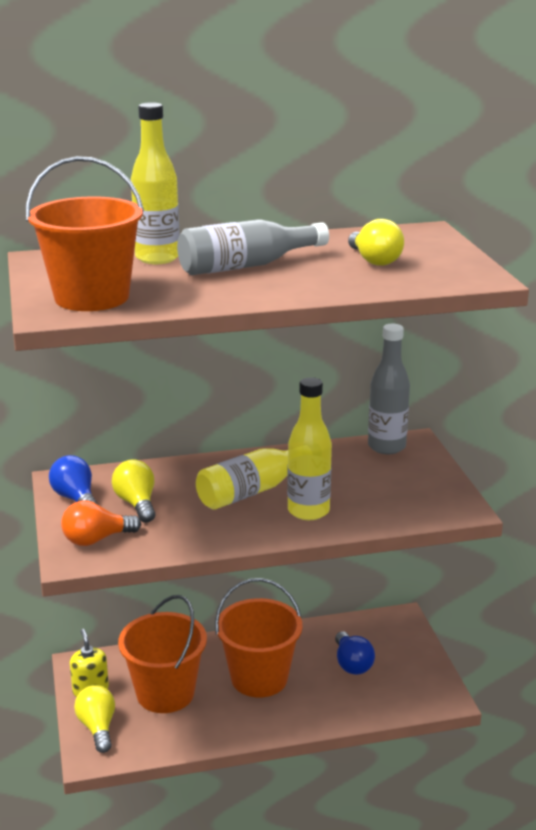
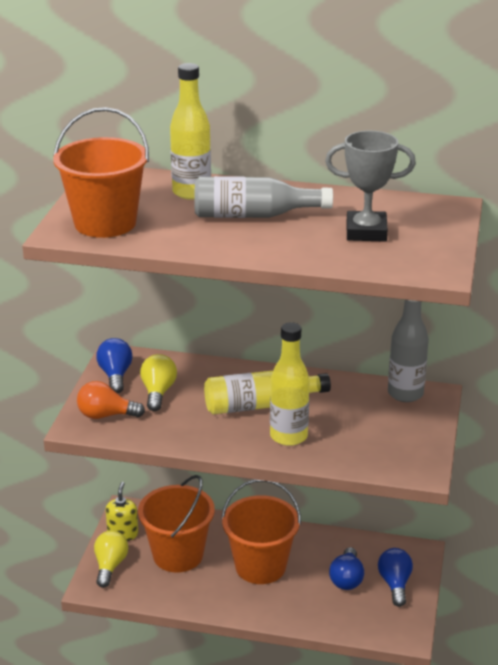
camera: 25 degrees right, 5 degrees up
(374, 260) = (366, 232): yellow light bulb -> grey trophy
(400, 654) = (395, 584): none -> blue light bulb

